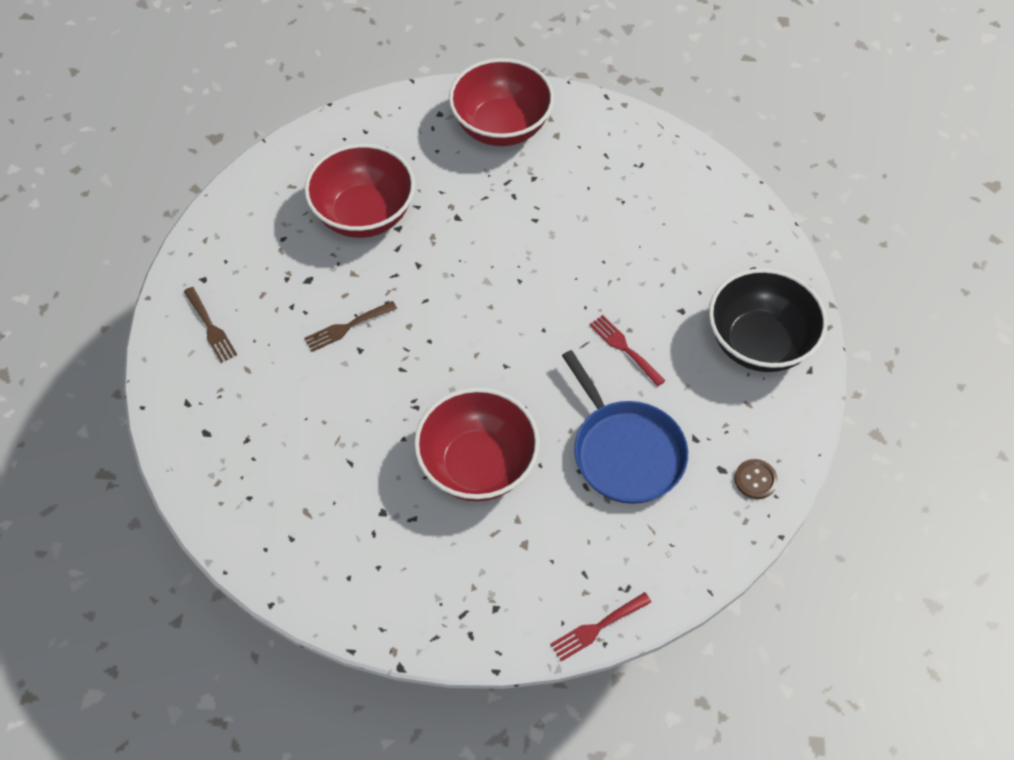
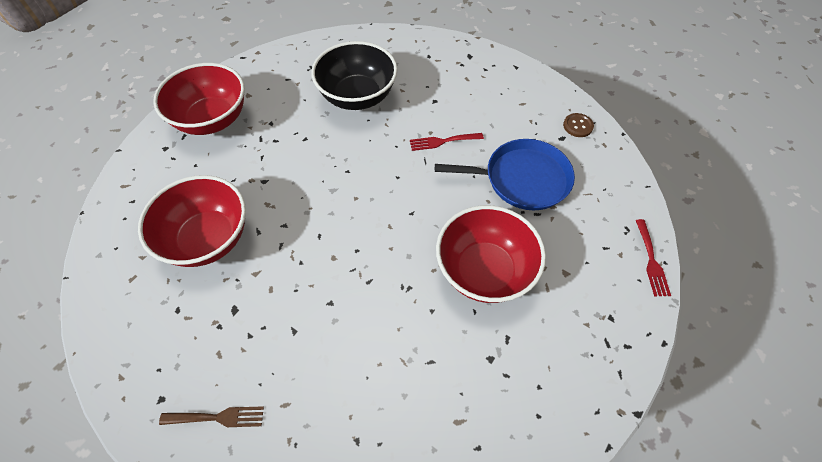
camera: 60 degrees left, 0 degrees up
(347, 327) = (302, 302): brown fork -> none
(759, 343) = (483, 78): black bowl -> black bowl (357, 96)

